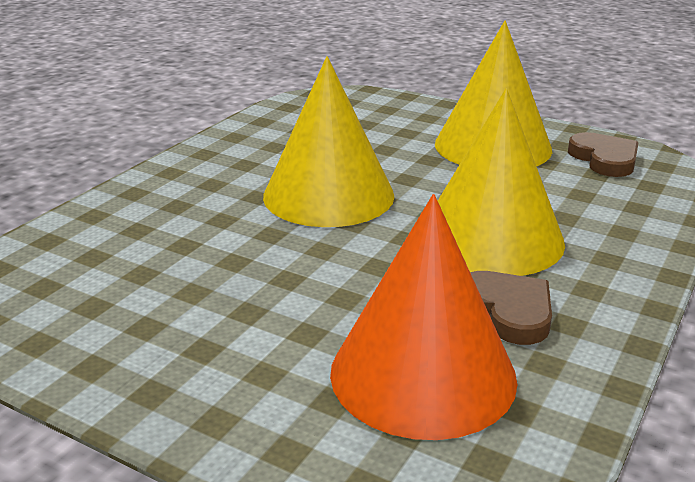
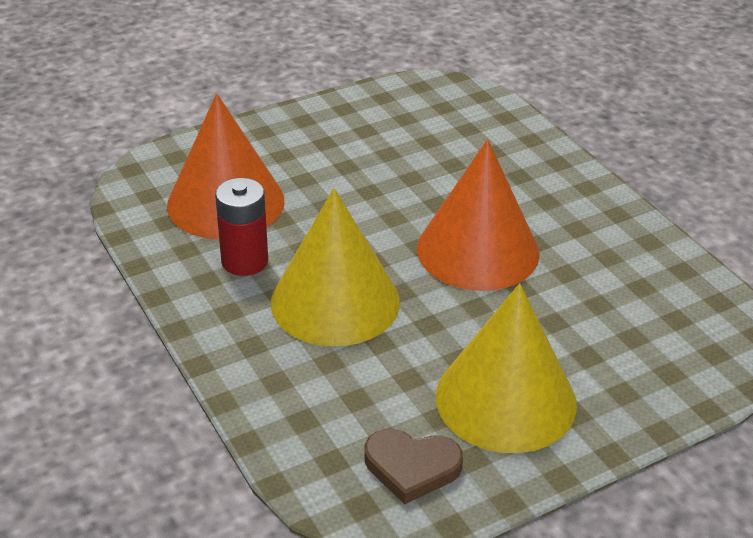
camera: 120 degrees right, 10 degrees up
(328, 195) = (478, 250): yellow cone -> orange cone
(507, 311) = (244, 261): brown heart -> red battery

